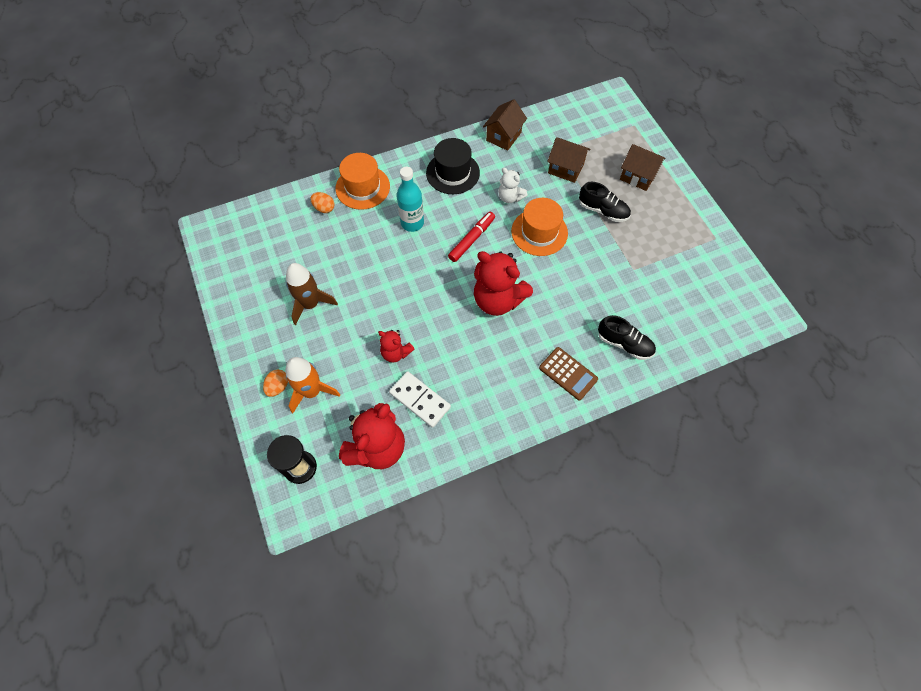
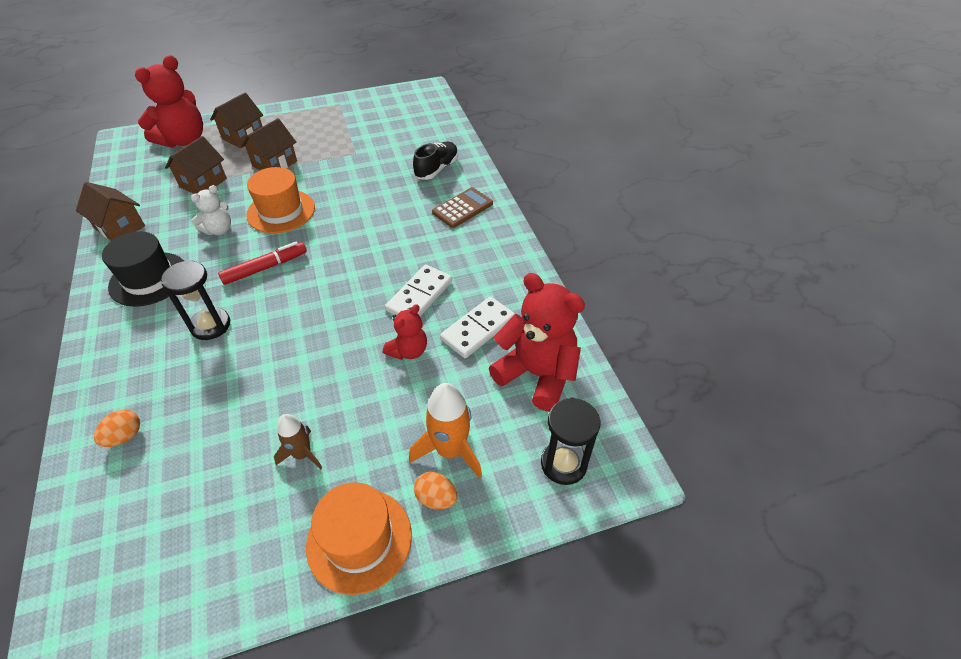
camera: 85 degrees left, 15 degrees down
(310, 304) = (302, 454): brown rocket -> brown rocket, size x0.63
(362, 187) = (113, 382): orange hat -> orange hat (359, 539)
(412, 223) = (210, 325): turquoise bottle -> black hourglass
(452, 352) = (419, 296): none -> white domino
(472, 239) = (265, 268): red marker -> red marker turned 105 degrees clockwise
(498, 300) = (359, 252): red teddy bear -> red teddy bear (184, 140)
(603, 210) = (275, 164): black shoe -> brown house

